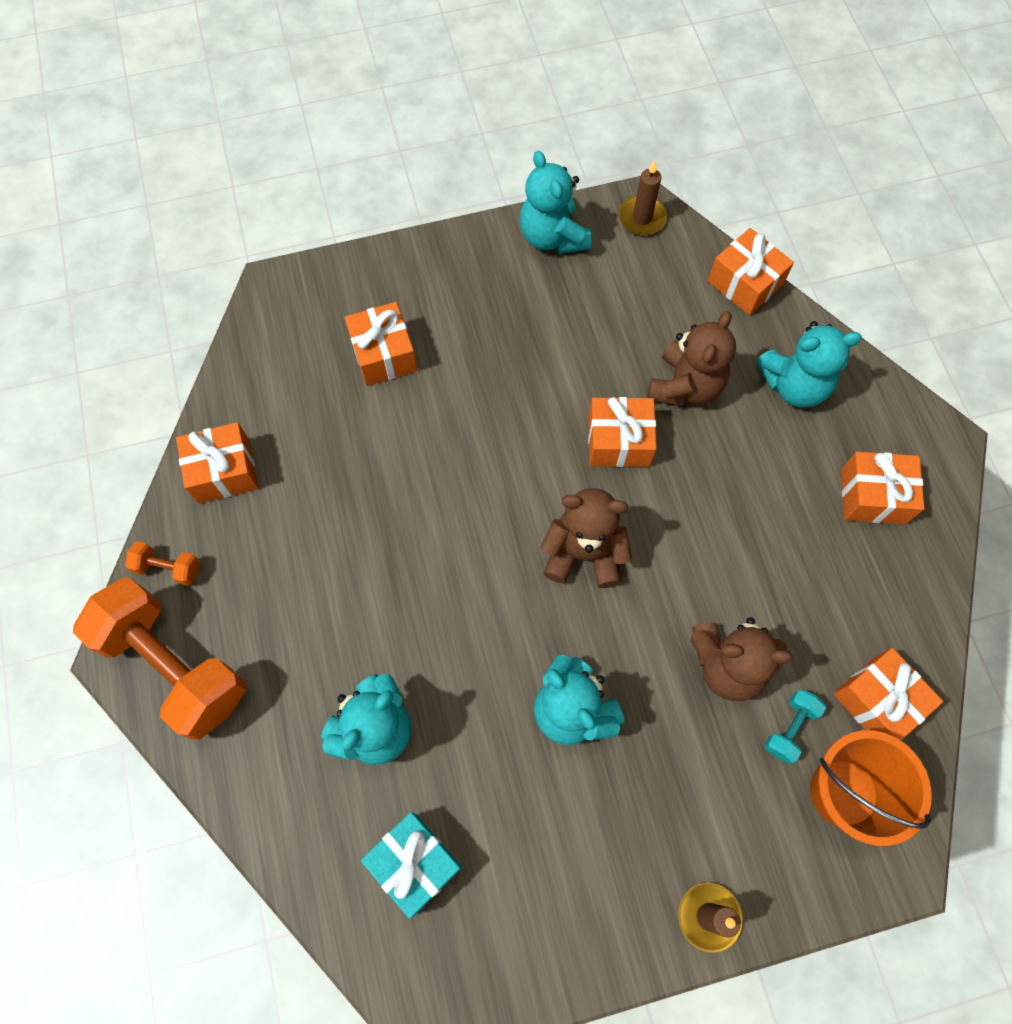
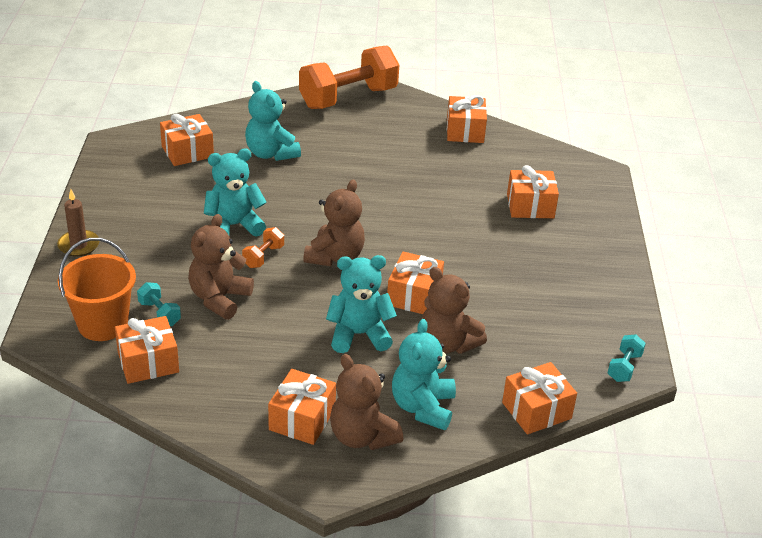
camera: 105 degrees right, 30 degrees down
(168, 568) = (409, 104): orange dumbbell -> orange dumbbell (263, 257)
(414, 864) = (187, 152): turquoise gift -> orange gift
(552, 237) = (616, 310): turquoise teddy bear -> turquoise teddy bear (359, 334)
(642, 218) = (624, 367): brown candle -> turquoise dumbbell
(865, 430) = (362, 436): none -> brown teddy bear

